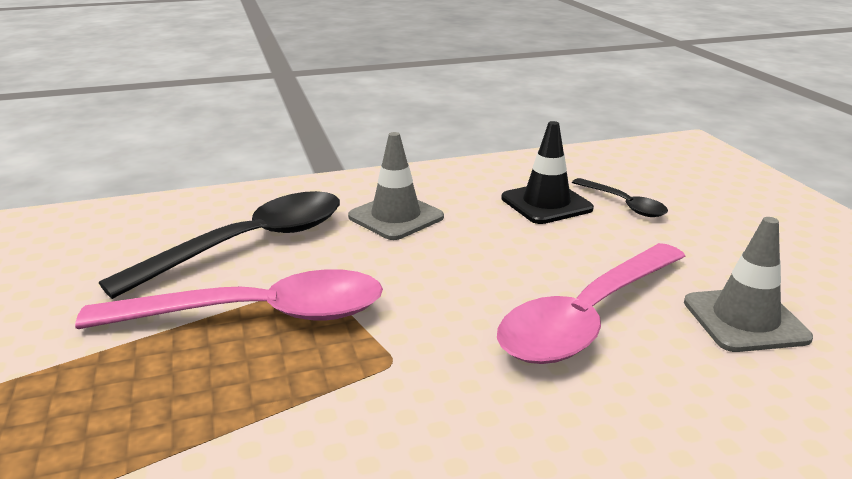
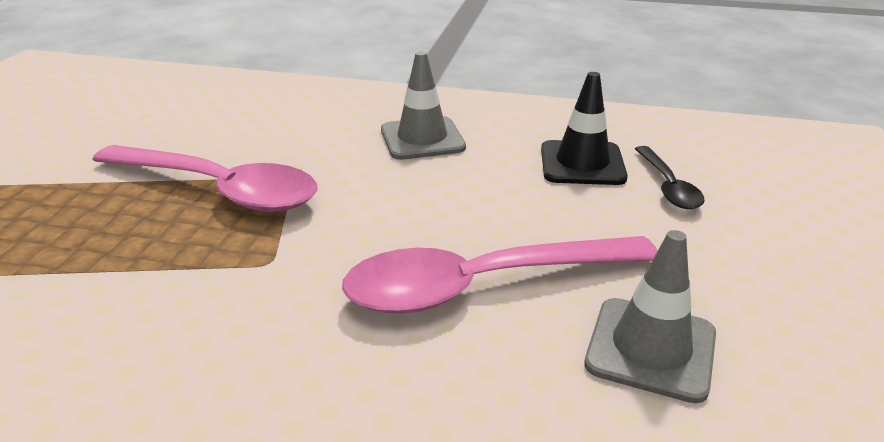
camera: 30 degrees right, 5 degrees up
(249, 244) = (280, 131): black spoon -> none

